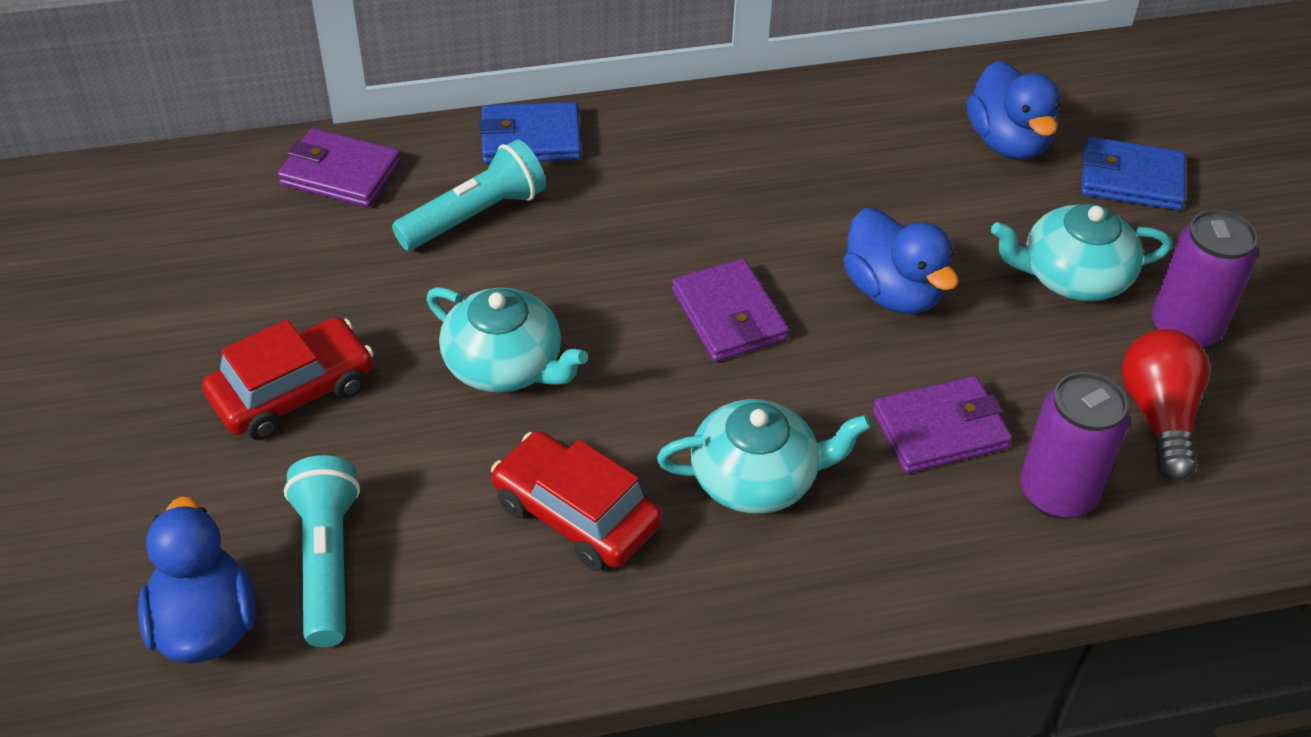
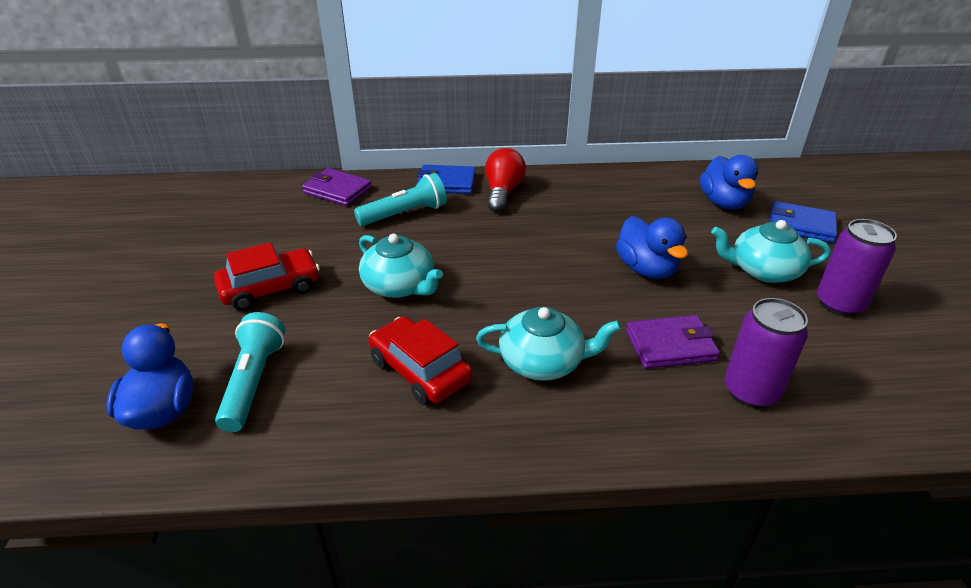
camera: 10 degrees right, 10 degrees down
(729, 315) = (542, 272): purple wallet -> none
(1158, 416) = (823, 352): red light bulb -> red light bulb (502, 192)

